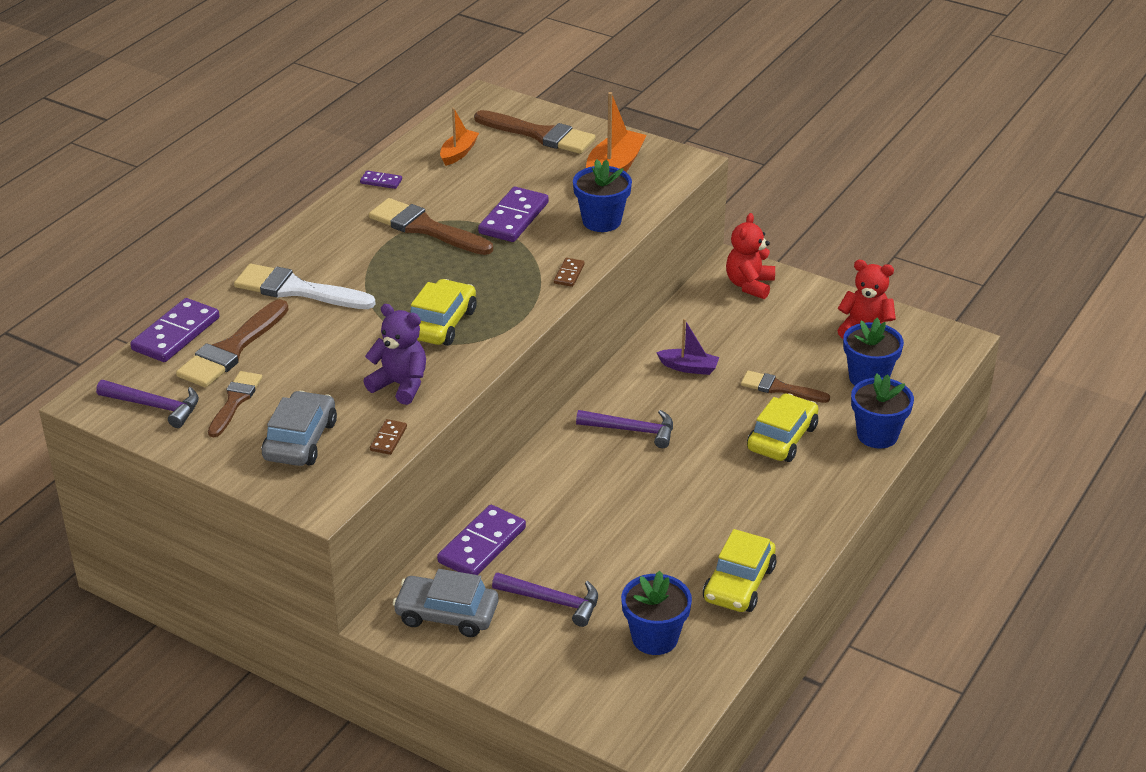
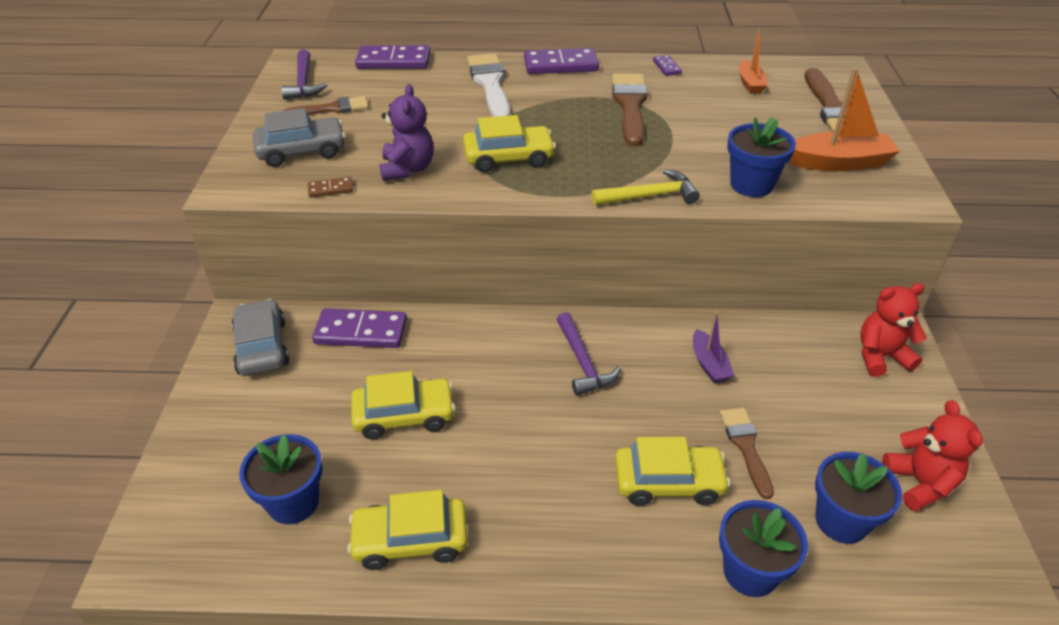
camera: 60 degrees right, 5 degrees up
(232, 349) = (393, 86): brown brush -> none
(458, 153) = (750, 83): orange boat -> orange boat turned 90 degrees clockwise
(514, 218) = (696, 139): purple domino -> purple domino (561, 65)
(552, 601) = (311, 406): purple hammer -> none
(569, 274) = (649, 196): brown domino -> yellow hammer
(609, 549) = (404, 415): none -> yellow car

